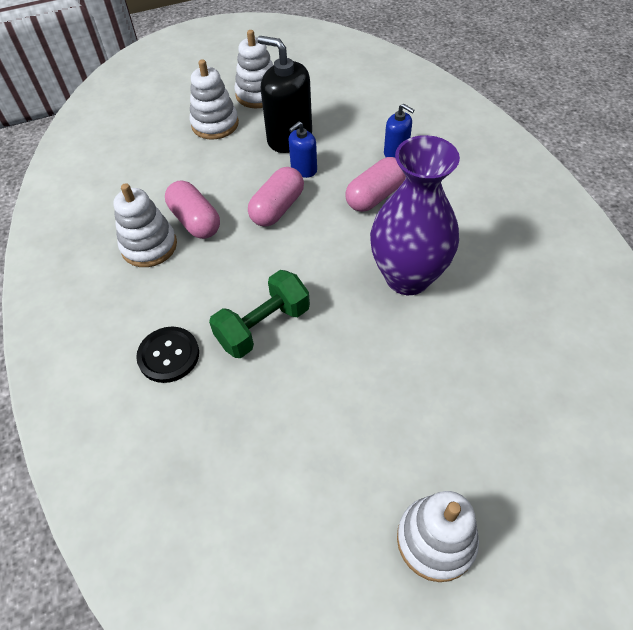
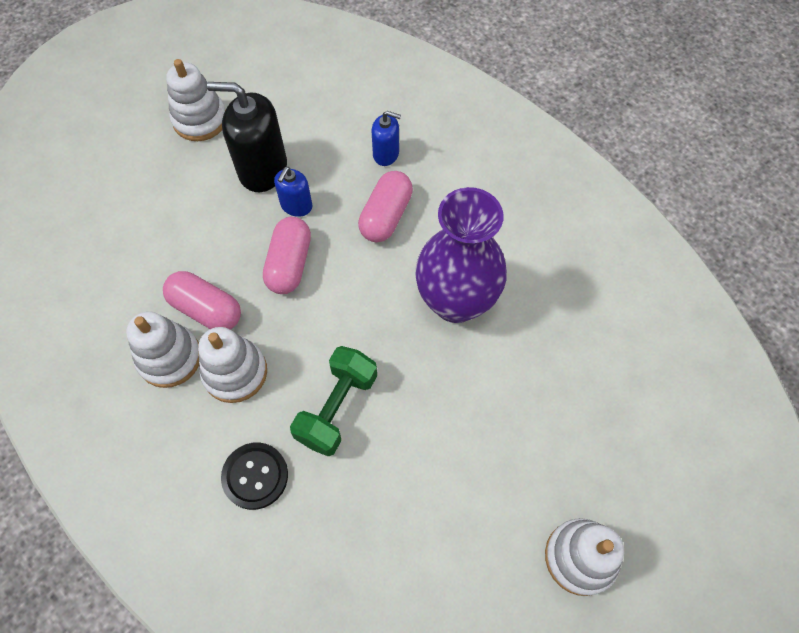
camera: 25 degrees left, 10 degrees up
(215, 124) = (168, 176): white stacking toy -> white stacking toy (235, 372)

